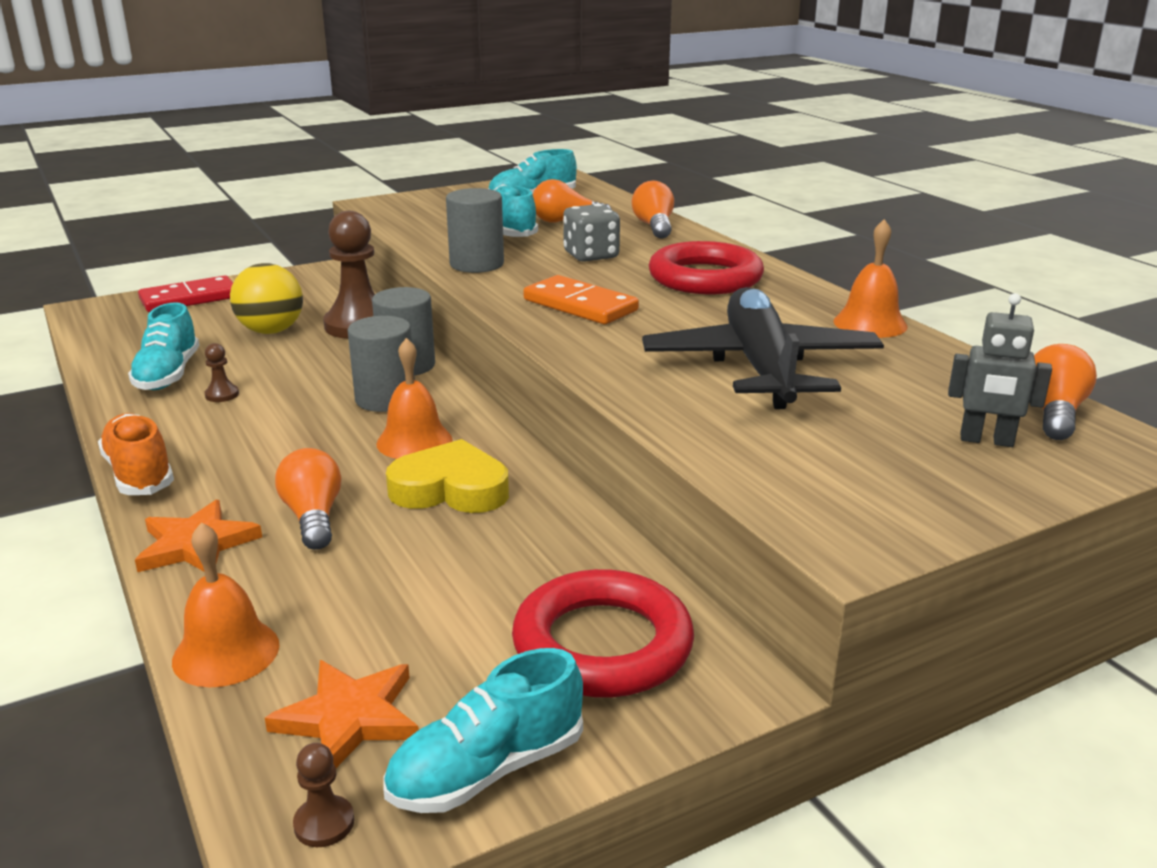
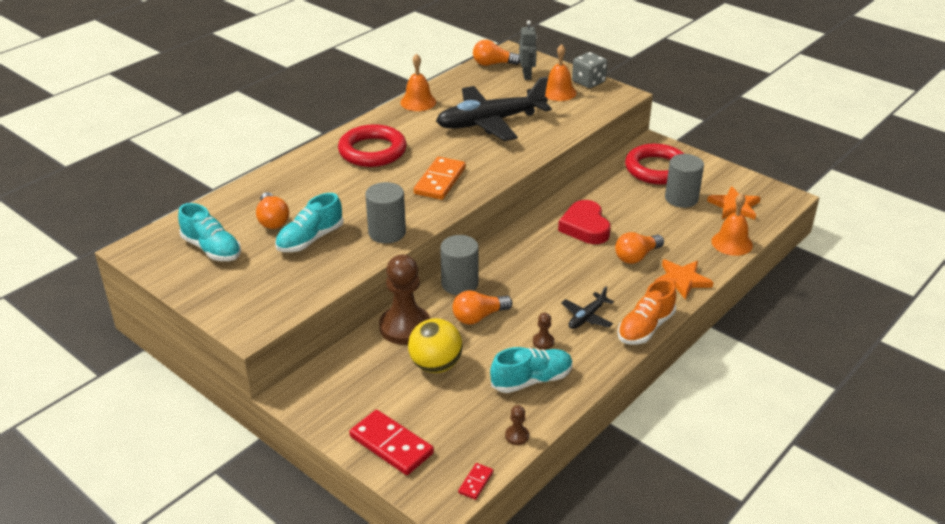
camera: 110 degrees left, 10 degrees up
(79, 324) = (476, 482): none -> red domino
(226, 434) = (586, 317): none -> black plane
(324, 823) = (773, 197): brown pawn -> brown pawn (517, 436)
(385, 399) = (509, 276): grey cylinder -> grey cylinder (681, 198)
(414, 441) = (549, 251): orange bell -> orange bell (558, 92)
(450, 489) = (585, 227): yellow heart -> red heart
(487, 770) = (729, 176): turquoise shoe -> none
(591, 256) = (348, 194): grey dice -> grey dice (588, 82)
(654, 227) = (273, 183): orange light bulb -> orange light bulb (479, 317)

